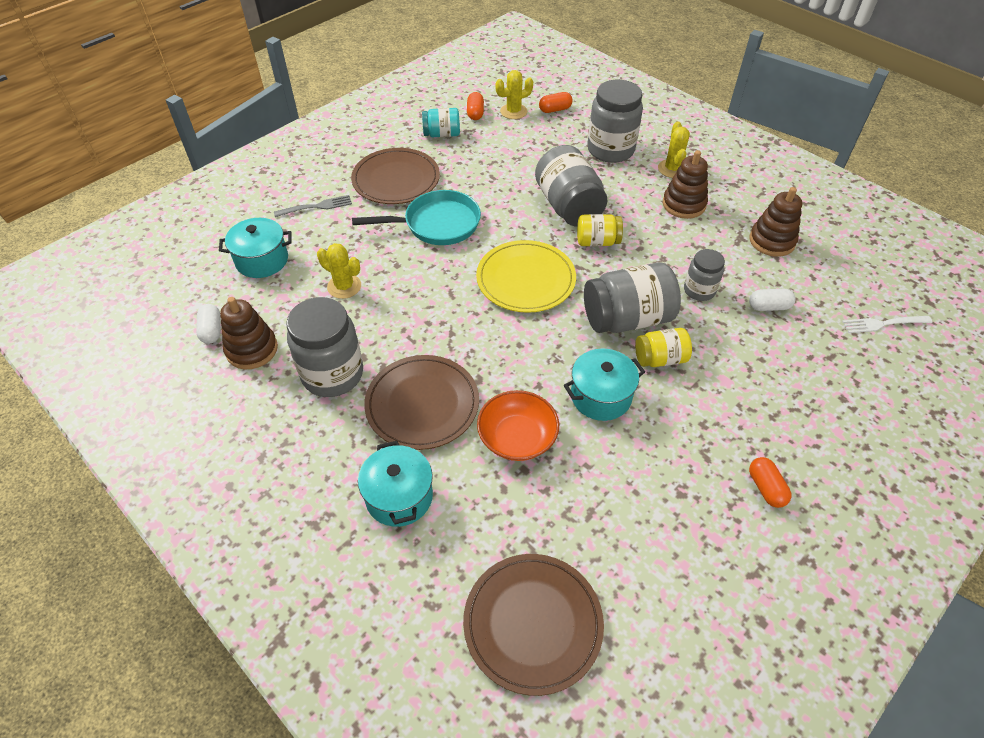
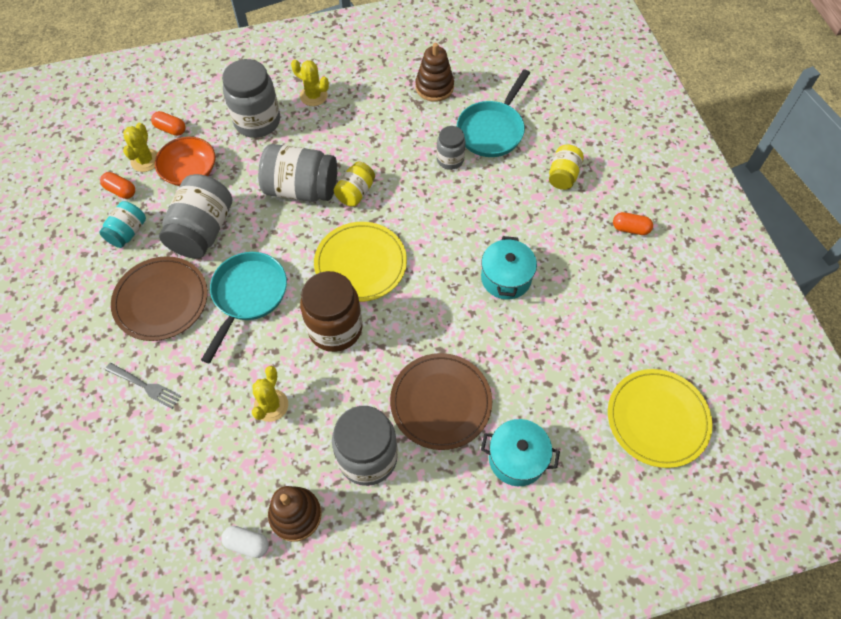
camera: 60 degrees left, 10 degrees up
(262, 260) = (184, 464): turquoise pot -> none
(316, 207) = (145, 386): grey fork -> grey fork turned 105 degrees clockwise
(344, 286) = (271, 405): yellow cactus -> yellow cactus turned 45 degrees counterclockwise
(446, 293) = (335, 328): none -> brown jar
(517, 437) = (510, 352): orange bowl -> orange bowl (190, 171)
(533, 623) = (657, 419): brown plate -> yellow plate
(555, 109) = (170, 129): orange capsule -> orange capsule turned 75 degrees counterclockwise
(627, 319) = (446, 220): grey jar -> grey jar (202, 230)
(660, 359) = (496, 222): yellow jar -> yellow jar (563, 175)
(684, 204) = (358, 114): brown stacking toy -> none
(769, 307) = (492, 130): white capsule -> turquoise pan
(883, 323) = (546, 80): white fork -> none

